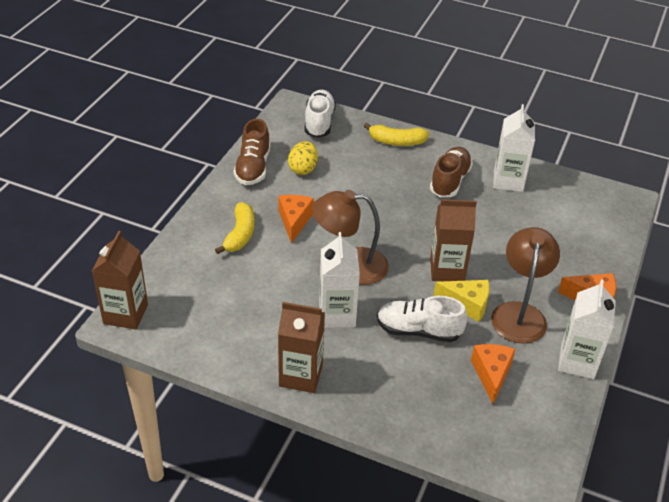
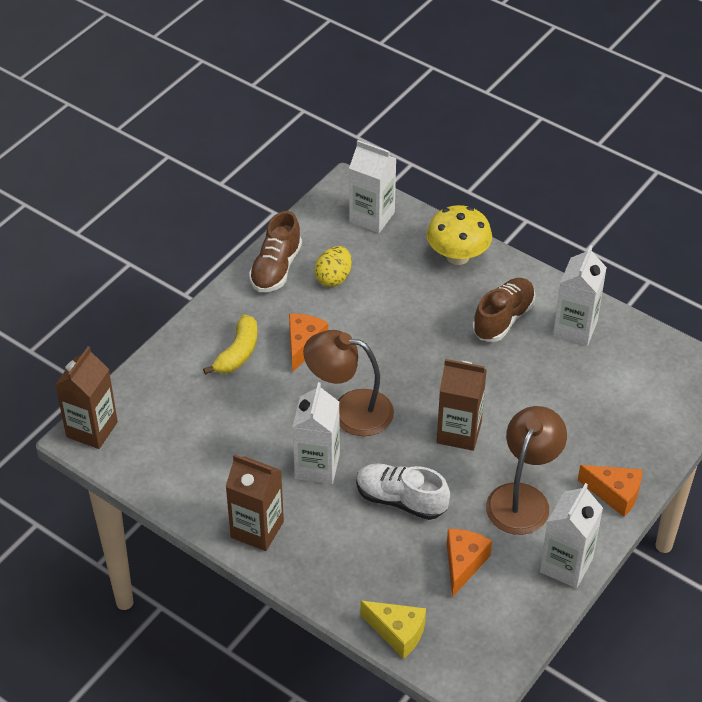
camera: 15 degrees right, 5 degrees up
(319, 123) = (372, 217): white shoe -> white carton
(396, 142) = (457, 256): yellow banana -> yellow mushroom
(467, 305) = (466, 478): yellow cheese -> yellow cheese (397, 633)

